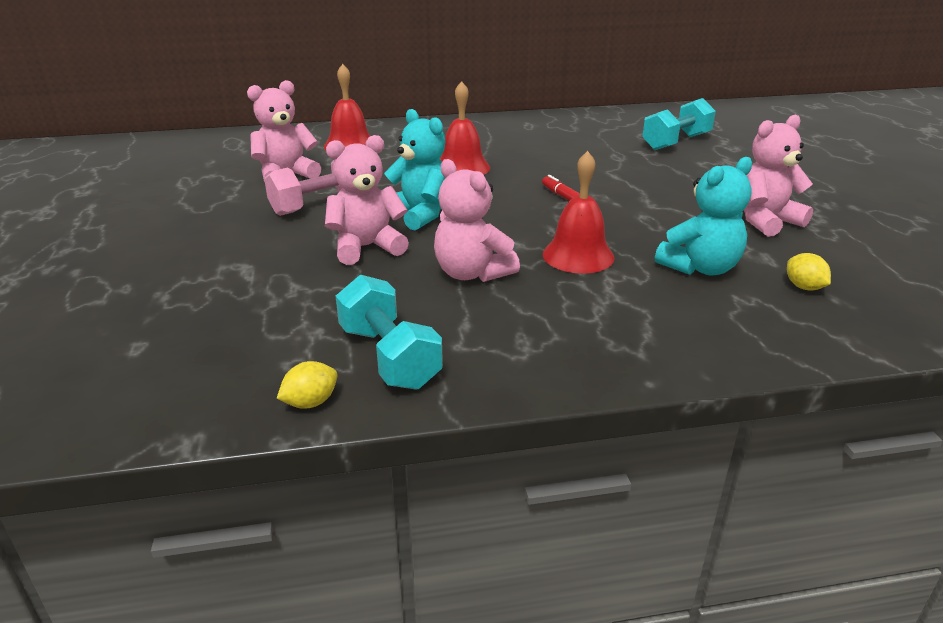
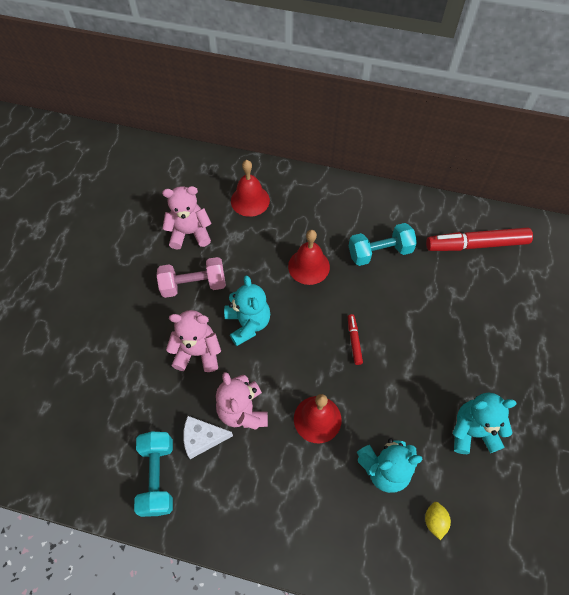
camera: 25 degrees right, 30 degrees up
(310, 402) = (104, 498): yellow lemon -> none
(432, 307) = (202, 438): none -> white cheese
(633, 126) = (476, 244): none -> red marker
(676, 142) = (492, 286): turquoise dumbbell -> turquoise dumbbell (379, 252)
(765, 221) = (472, 431): pink teddy bear -> turquoise teddy bear

